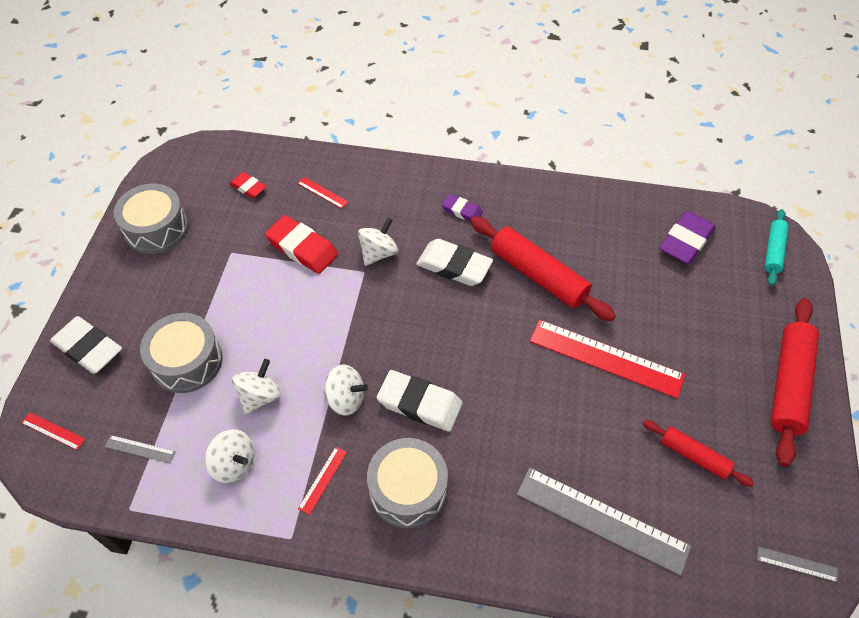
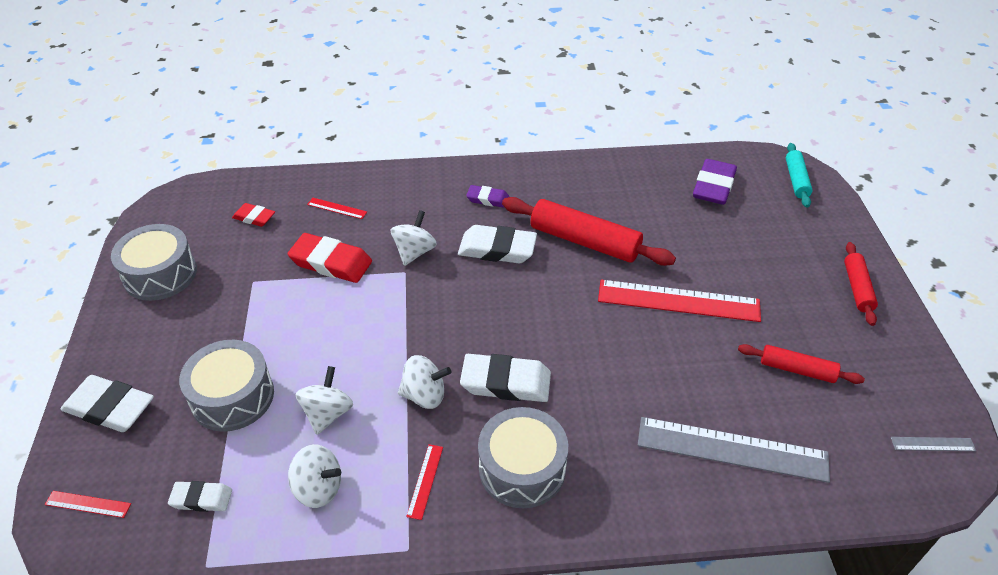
camera: 15 degrees left, 10 degrees down
(140, 449) = (201, 499): grey ruler -> white eraser
(788, 384) = (857, 288): red rolling pin -> red rolling pin, size x0.57

